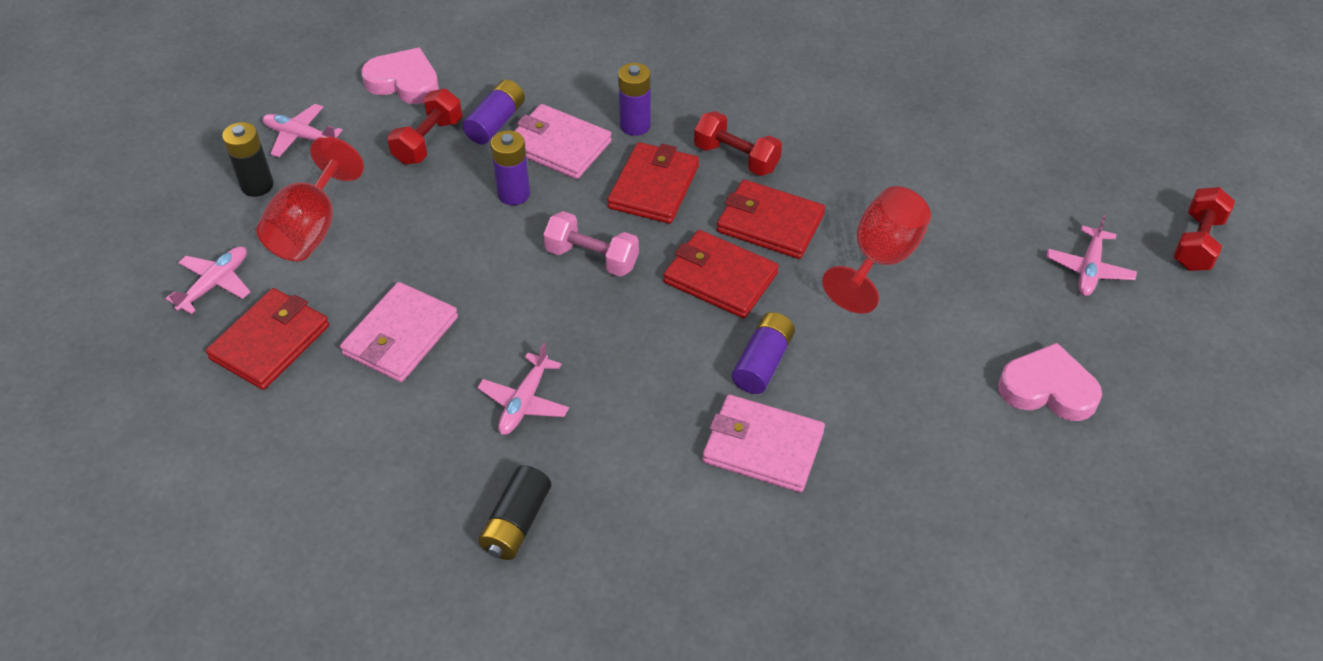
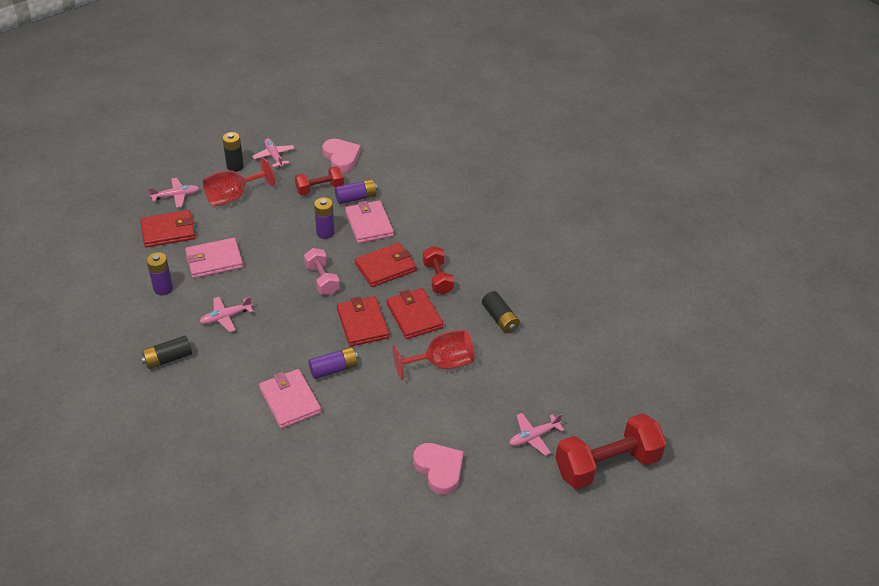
camera: 40 degrees right, 5 degrees down
(635, 125) = (412, 236): purple battery -> purple battery (163, 288)
(872, 158) = (500, 319): none -> black battery
(1197, 243) = (607, 465): red dumbbell -> red dumbbell, size x1.76

